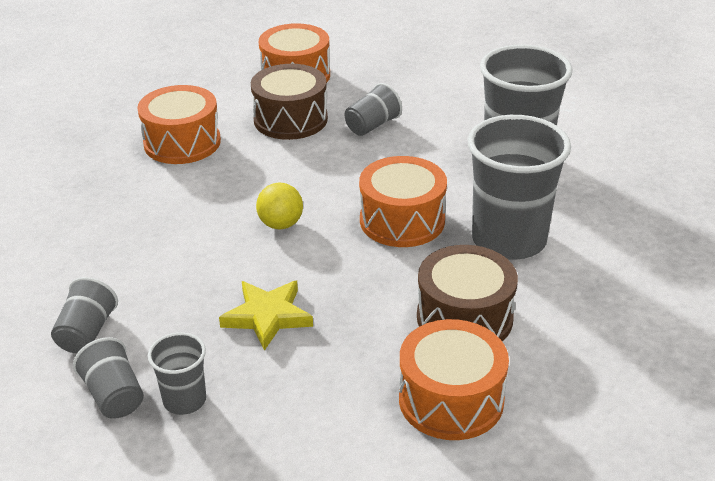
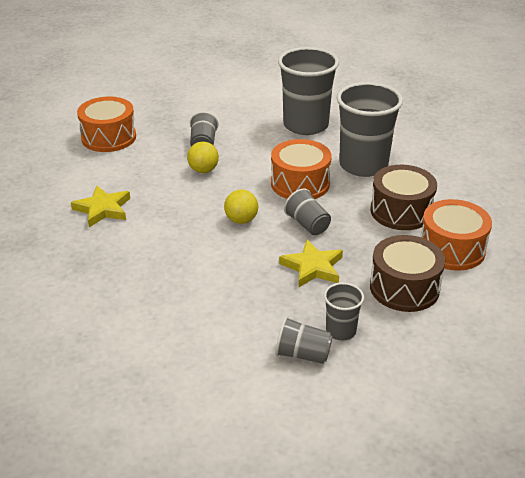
camera: 45 degrees left, 0 degrees up
(87, 333) = (231, 337): grey cup -> grey cup (307, 224)
(182, 142) = (103, 209): orange drum -> yellow star
(290, 119) = (149, 163): brown drum -> brown drum (404, 288)
(328, 153) = (203, 170): none -> yellow ball

